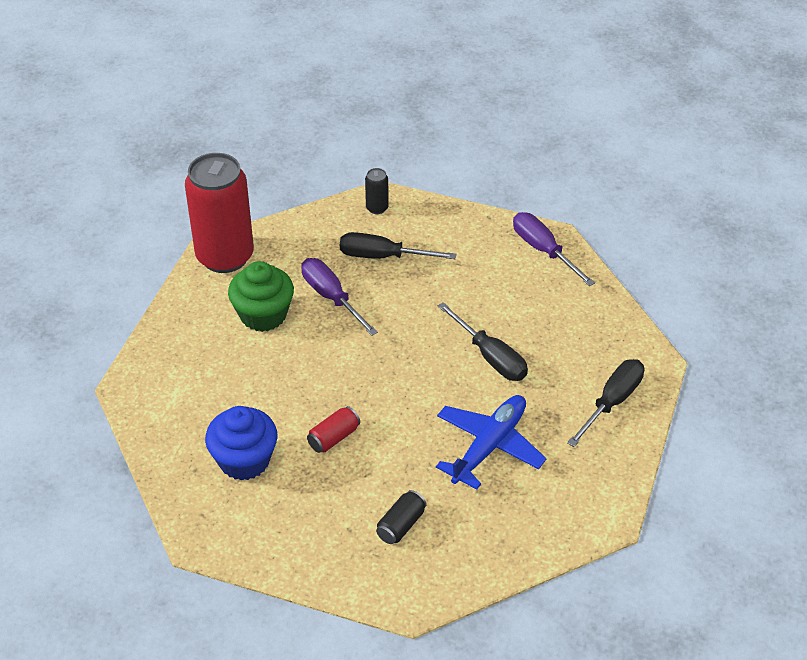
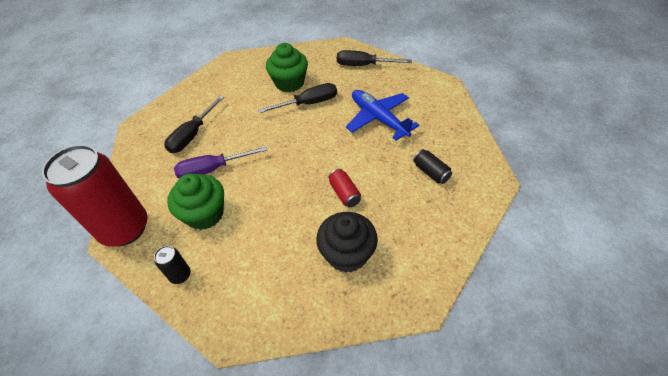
camera: 70 degrees left, 5 degrees up
(244, 460) = (347, 254): blue cupcake -> black cupcake
(377, 208) = (145, 129): black can -> black can (180, 275)
(528, 322) = (289, 83): none -> green cupcake
(543, 250) = (237, 65): purple screwdriver -> none
(612, 402) = (363, 65): black screwdriver -> black screwdriver turned 45 degrees counterclockwise

